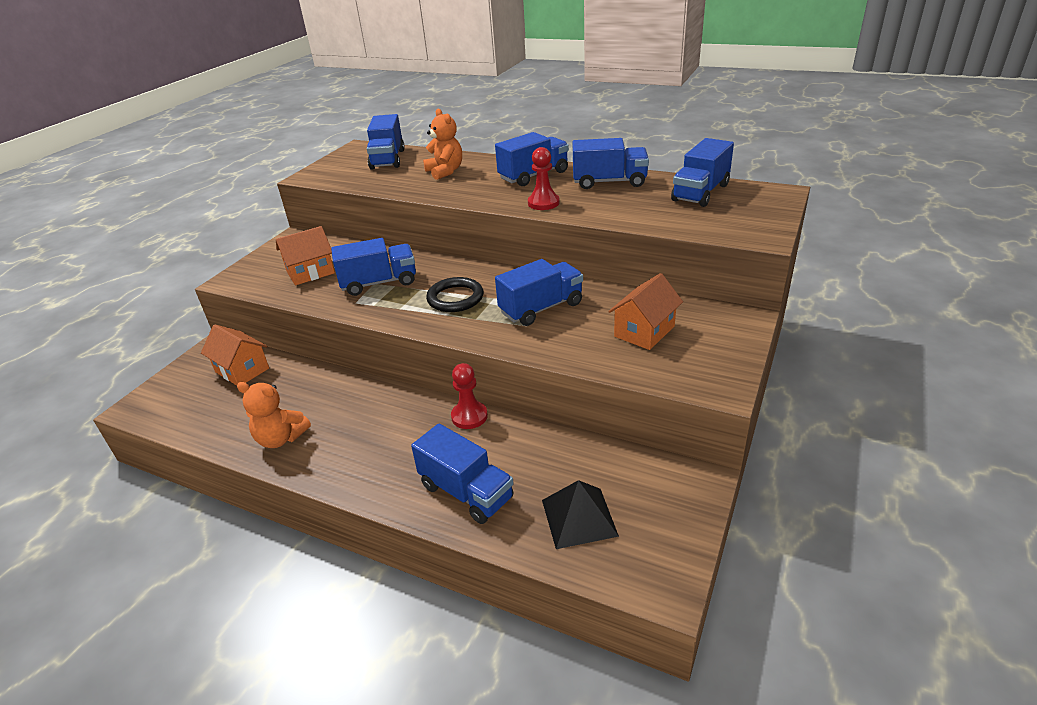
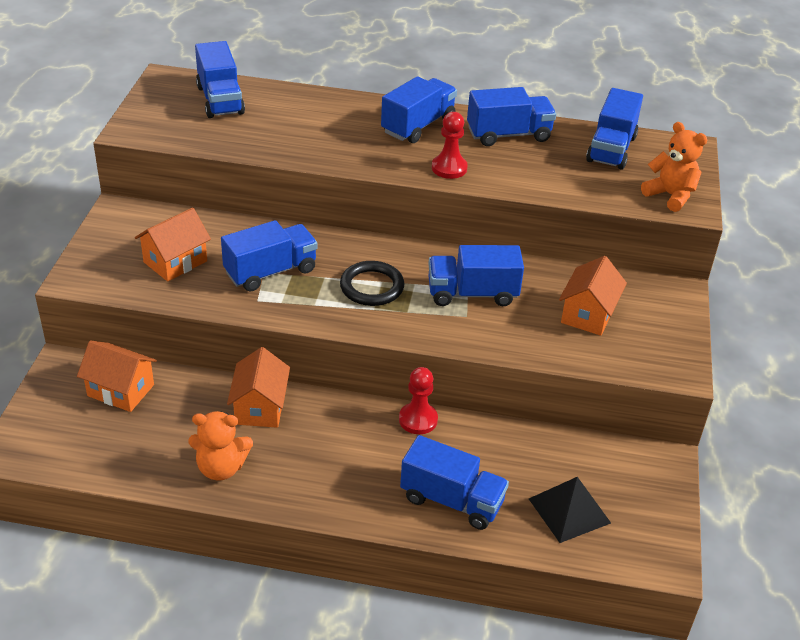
camera: 20 degrees left, 5 degrees up
(341, 393) = (260, 407): none -> orange house
(445, 171) = (307, 121): orange teddy bear -> orange teddy bear (670, 195)
(541, 308) = (472, 294): blue truck -> blue truck turned 135 degrees counterclockwise

